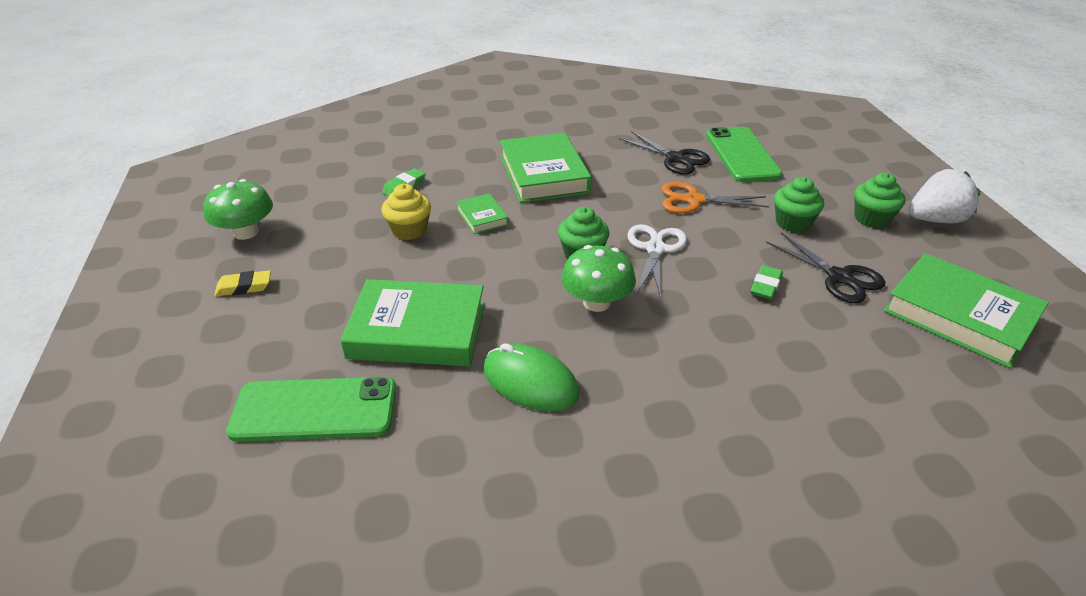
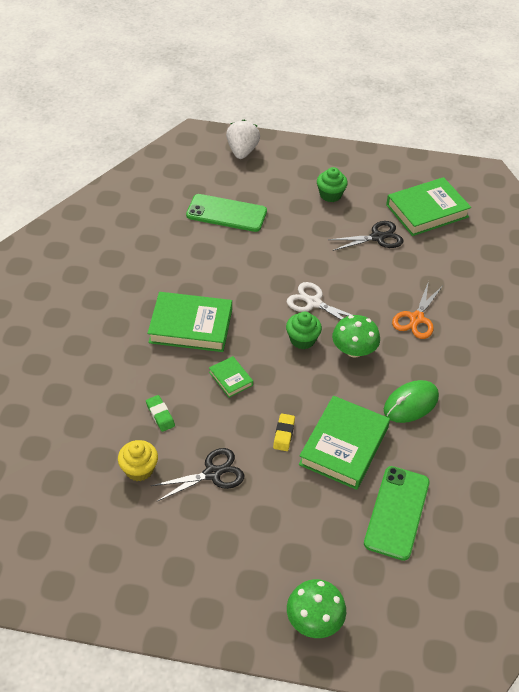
camera: 70 degrees left, 10 degrees up
(244, 287) = (251, 540): yellow eraser -> yellow eraser (284, 434)
(246, 232) = (174, 532): green mushroom -> green mushroom (314, 620)
(409, 230) = (226, 425): yellow cupcake -> yellow cupcake (139, 469)
(482, 217) = (230, 379): green book -> green book turned 60 degrees clockwise
(675, 159) = (211, 248): black scissors -> black scissors (213, 473)
(693, 200) = (269, 262): orange scissors -> orange scissors (416, 319)
(765, 286) = (371, 270): green eraser -> none
(793, 223) = (318, 229): green cupcake -> none
(935, 220) = (344, 171): white strawberry -> white strawberry (242, 151)

